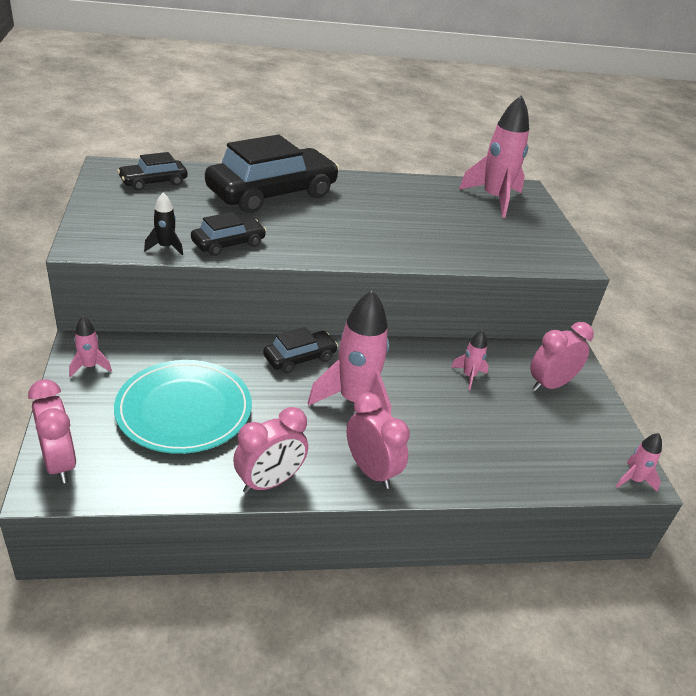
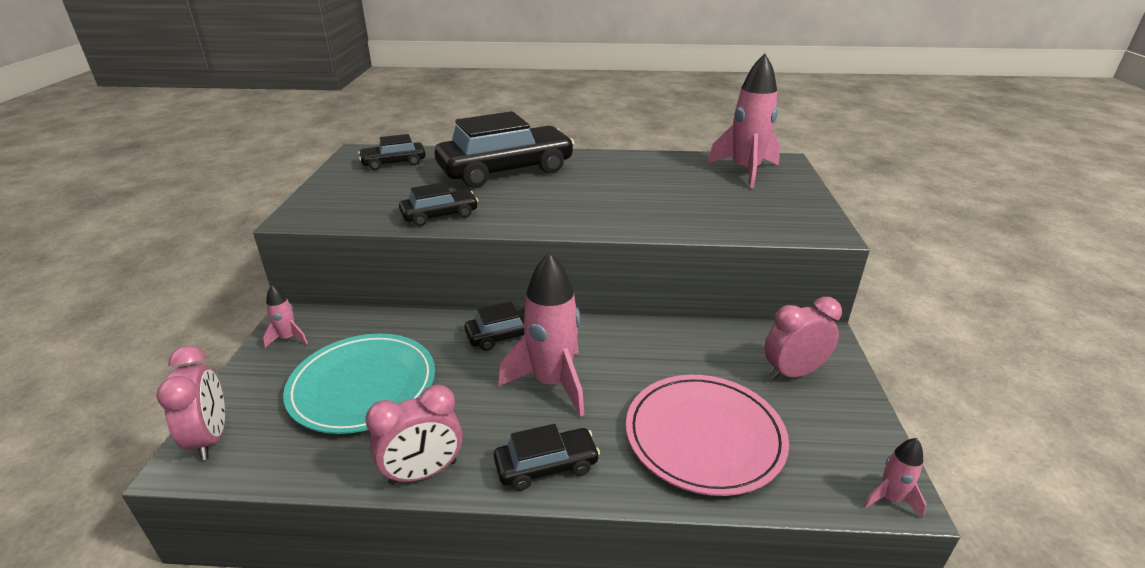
camera: 15 degrees right, 5 degrees down
(165, 247) = (375, 219): black rocket -> none
(371, 471) = (546, 466): pink clock -> black car
(469, 376) = (694, 360): pink rocket -> none
(490, 440) = (704, 436): none -> pink plate

